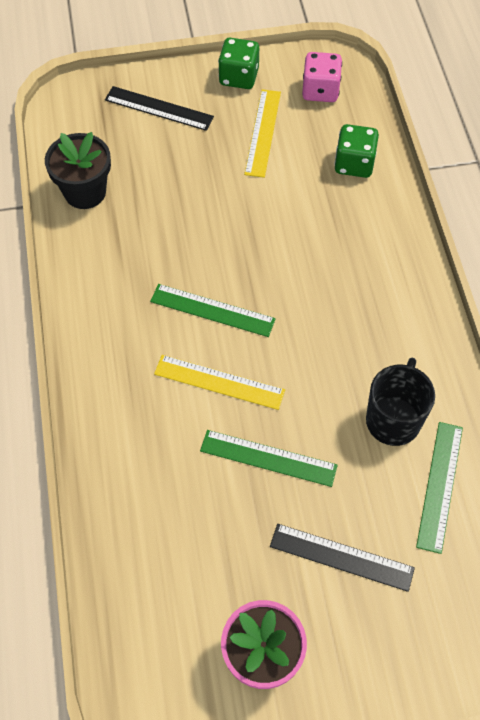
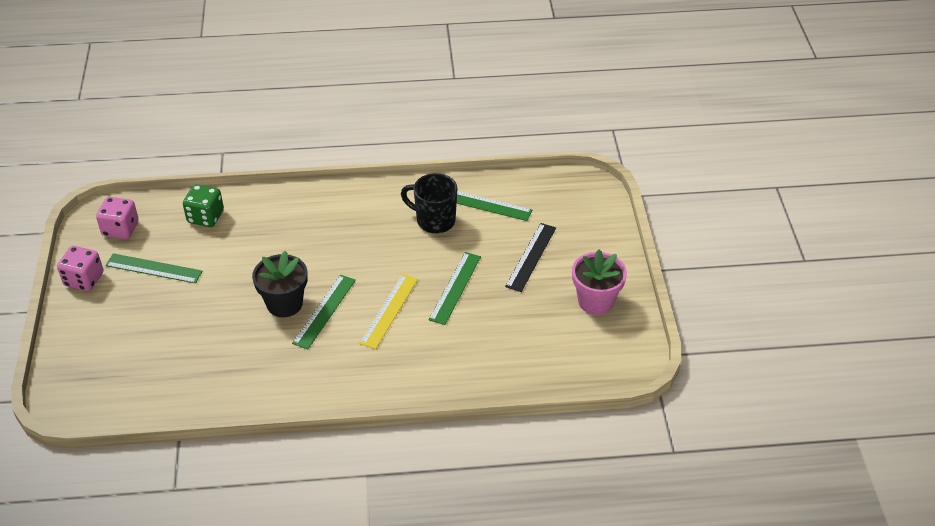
camera: 85 degrees left, 15 degrees down
(85, 192) = (180, 391): black flower pot -> black flower pot (284, 304)
(159, 108) = (100, 336): black ruler -> none
(239, 77) = (84, 279): green dice -> pink dice
(263, 132) = (154, 268): yellow ruler -> green ruler

